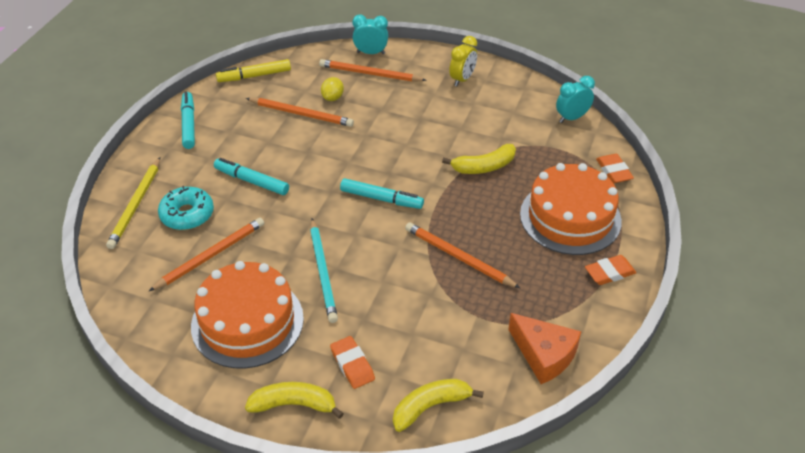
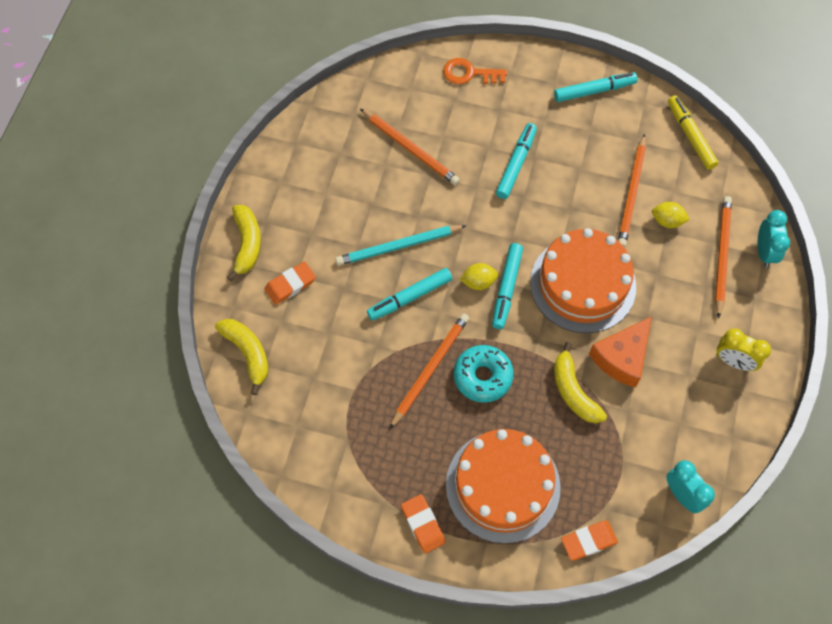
camera: 85 degrees right, 20 degrees up
(136, 205) = (469, 73): yellow pencil -> orange key
(187, 214) = (461, 118): turquoise donut -> turquoise donut (482, 377)
(247, 322) = (333, 193): orange cake -> orange cake (583, 284)
(372, 217) = (478, 282): none -> yellow lemon
(381, 266) = (410, 297): none -> turquoise marker
(544, 355) = (310, 453): orange cheese -> orange cheese (622, 357)

